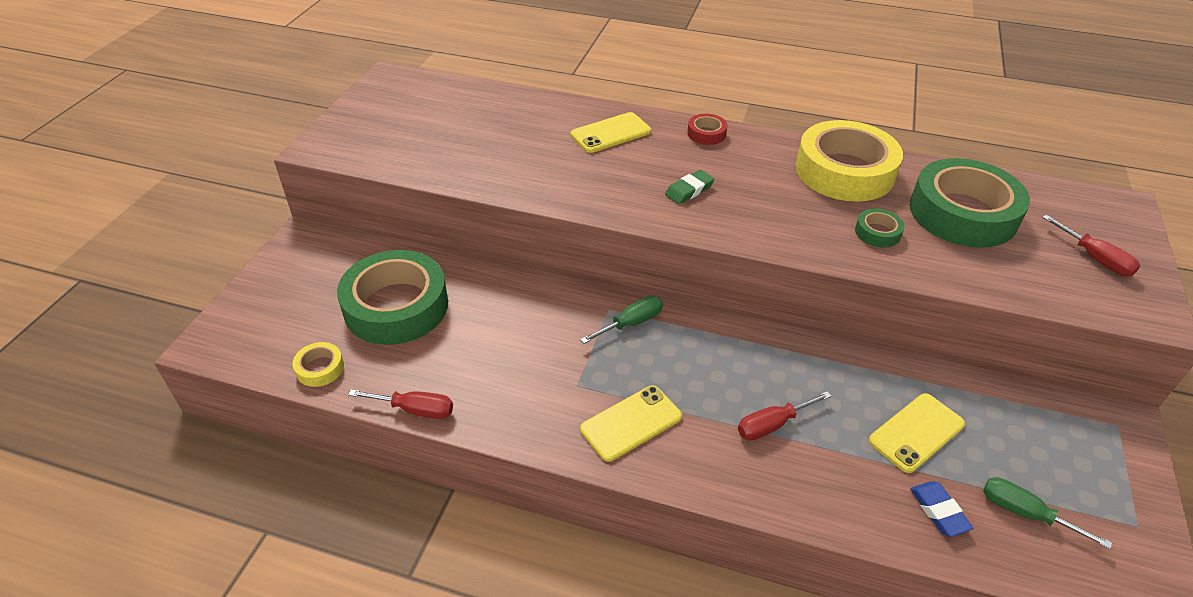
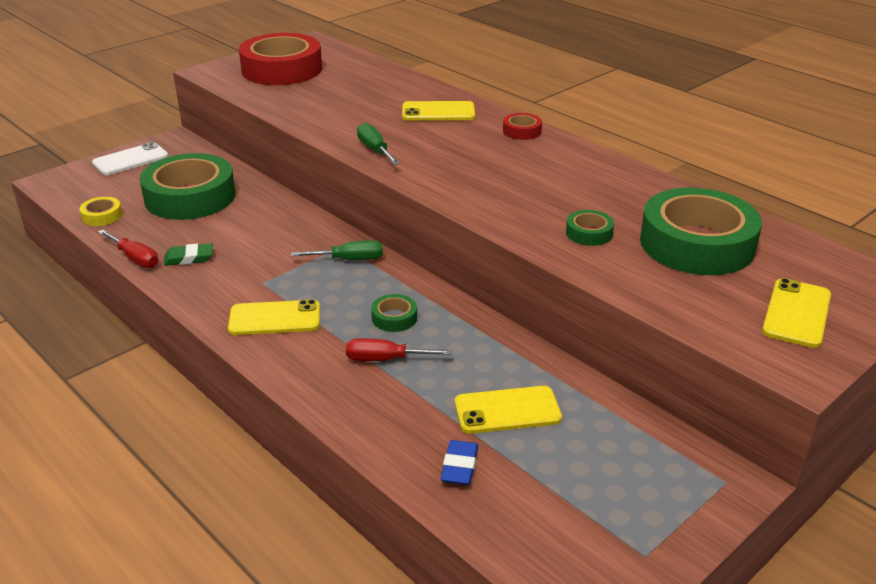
camera: 30 degrees right, 10 degrees down
(278, 280) = (130, 160): none -> white phone
(398, 123) = (282, 69): none -> red tape
(689, 190) = (455, 163): green eraser -> green eraser (189, 258)
(734, 374) = (394, 318): none -> green tape
(844, 171) = (617, 186): yellow tape -> none
(1024, 513) = (539, 500): green screwdriver -> green screwdriver (375, 150)
(1095, 258) = (796, 313): red screwdriver -> yellow phone

